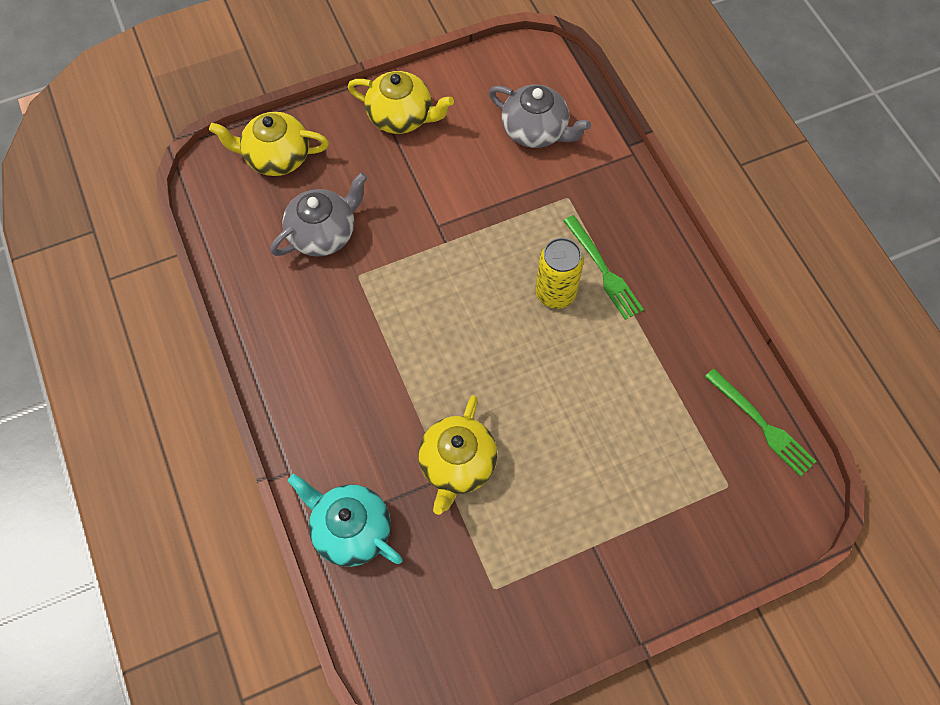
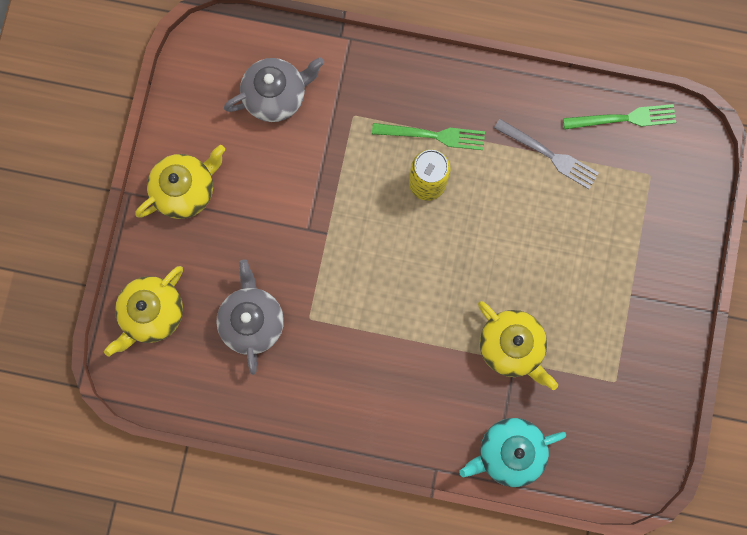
camera: 55 degrees left, 15 degrees up
(668, 380) = (549, 155): none -> grey fork

